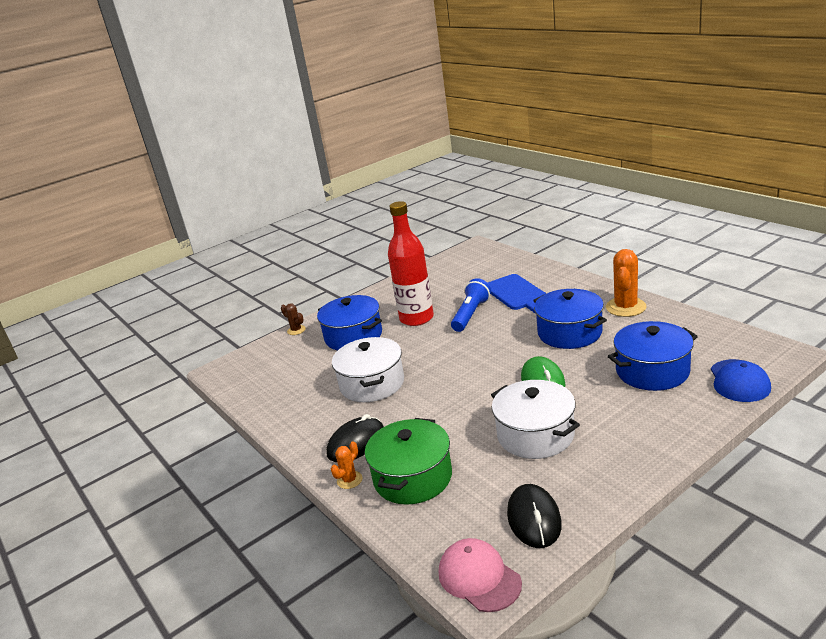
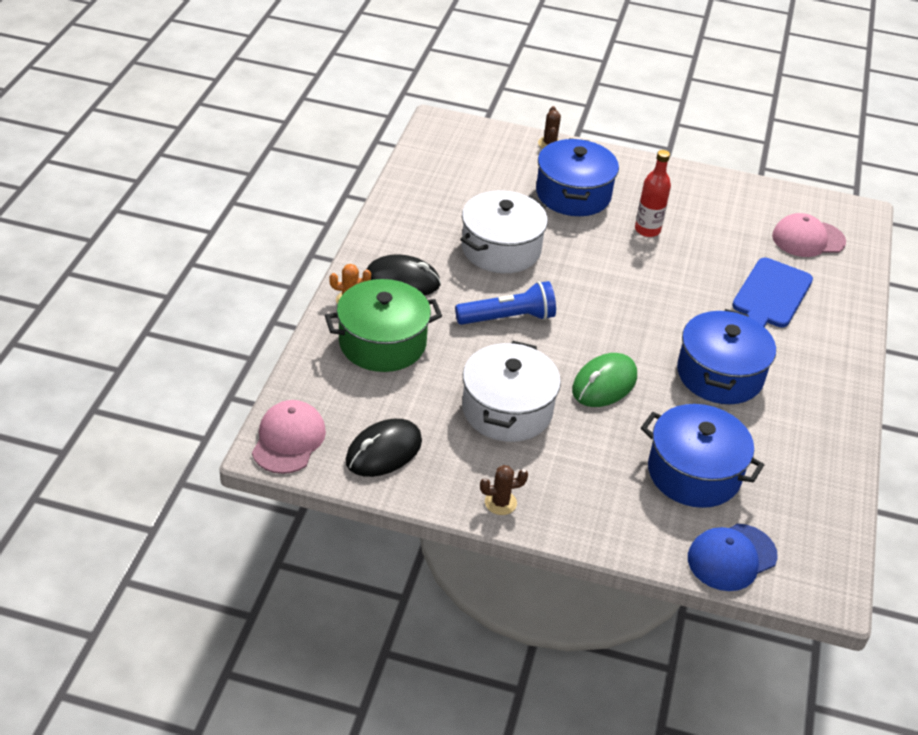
camera: 45 degrees right, 15 degrees up
(416, 318) = (647, 230): red bottle -> red bottle, size x0.56
(471, 314) = (692, 273): blue flashlight -> blue flashlight (508, 318)
(481, 267) = (808, 239): none -> pink cap
(626, 307) = (819, 409): orange cactus -> none
(630, 471) = (500, 503): none -> brown cactus

